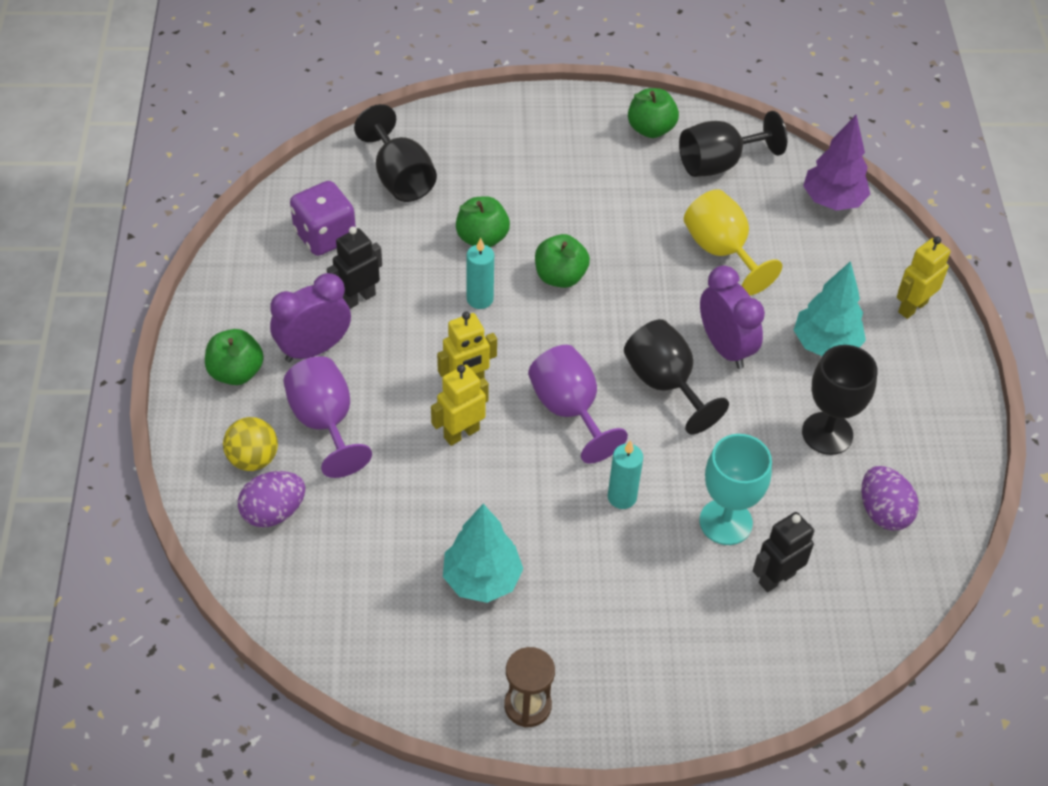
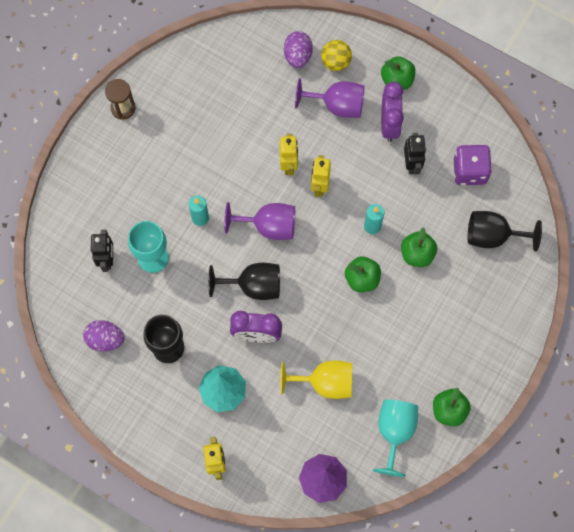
camera: 125 degrees right, 20 degrees up
(482, 579) = (199, 126): turquoise tree -> none
(719, 163) = (395, 432): black goblet -> turquoise goblet

